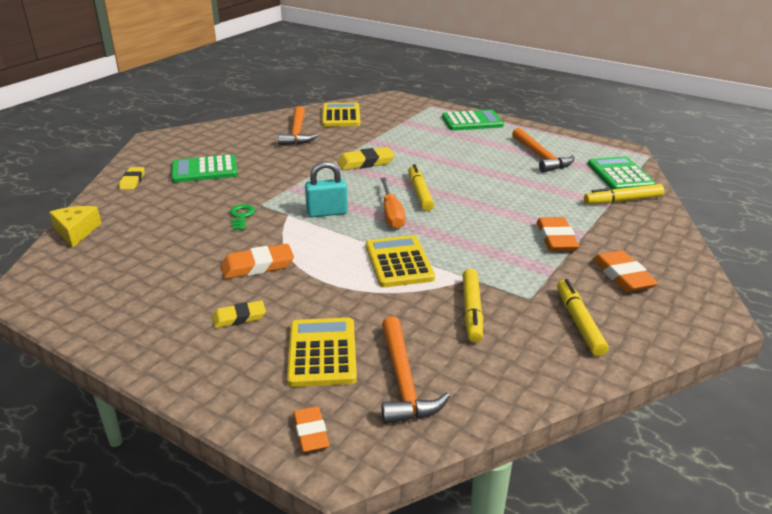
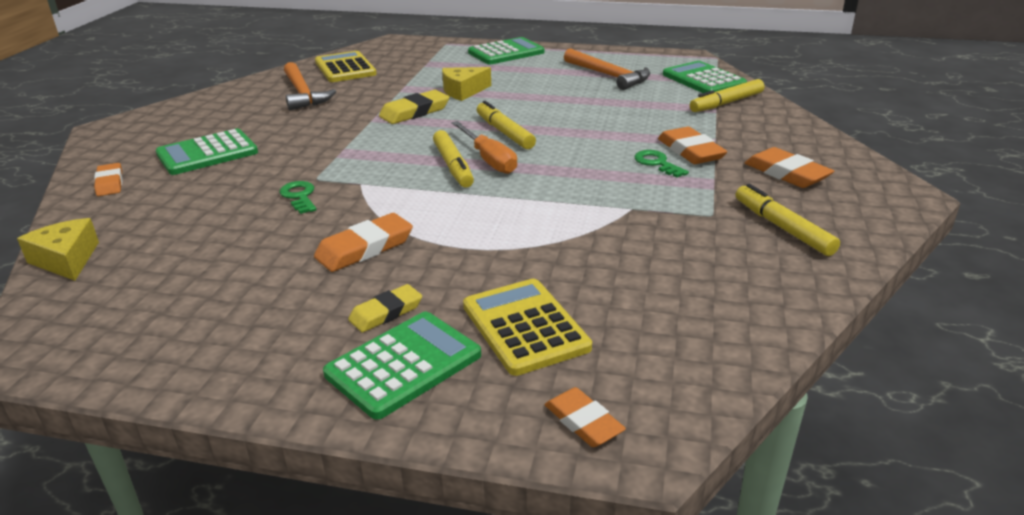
camera: 20 degrees left, 0 degrees up
(132, 181) = (110, 183): yellow eraser -> orange eraser
(225, 358) = (403, 365): none -> green calculator
(327, 213) = (409, 172): turquoise padlock -> none
(399, 262) = (538, 208): yellow calculator -> none
(403, 381) = (647, 334): orange hammer -> none
(414, 151) = (463, 91): none -> yellow cheese
(472, 310) = (661, 241): yellow marker -> yellow marker (453, 166)
(519, 244) = (657, 163): none -> green key

